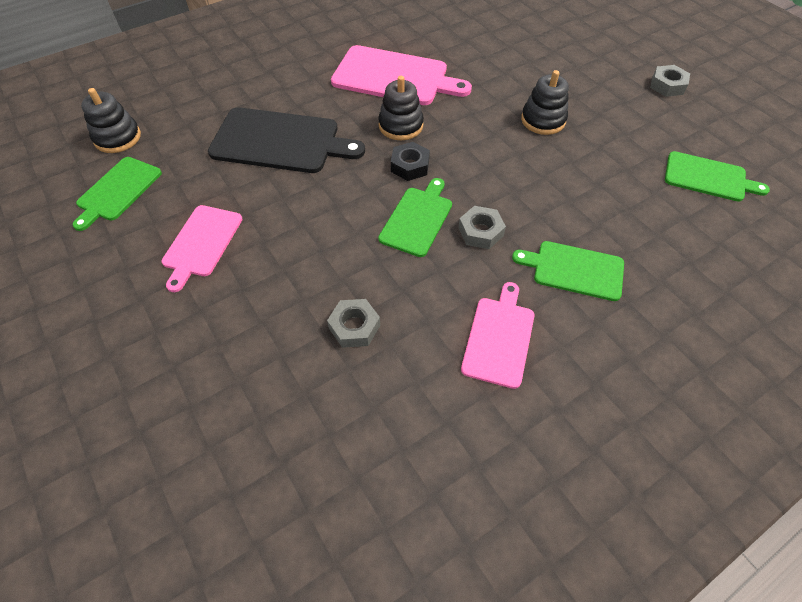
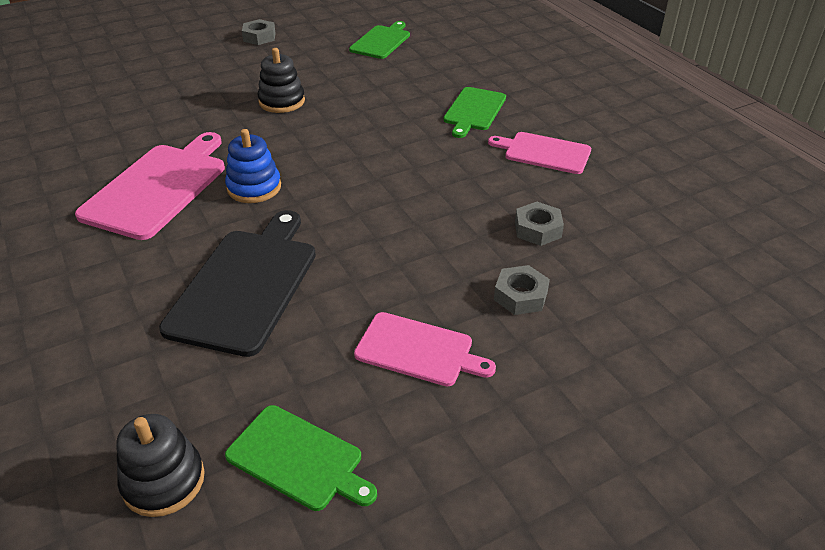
camera: 85 degrees left, 15 degrees down
(401, 125) = (254, 187): black stacking toy -> blue stacking toy
(410, 166) = (324, 185): black nut -> none
(417, 219) = (403, 185): green cutting board -> none
(480, 231) = (426, 150): grey nut -> grey nut (520, 296)

